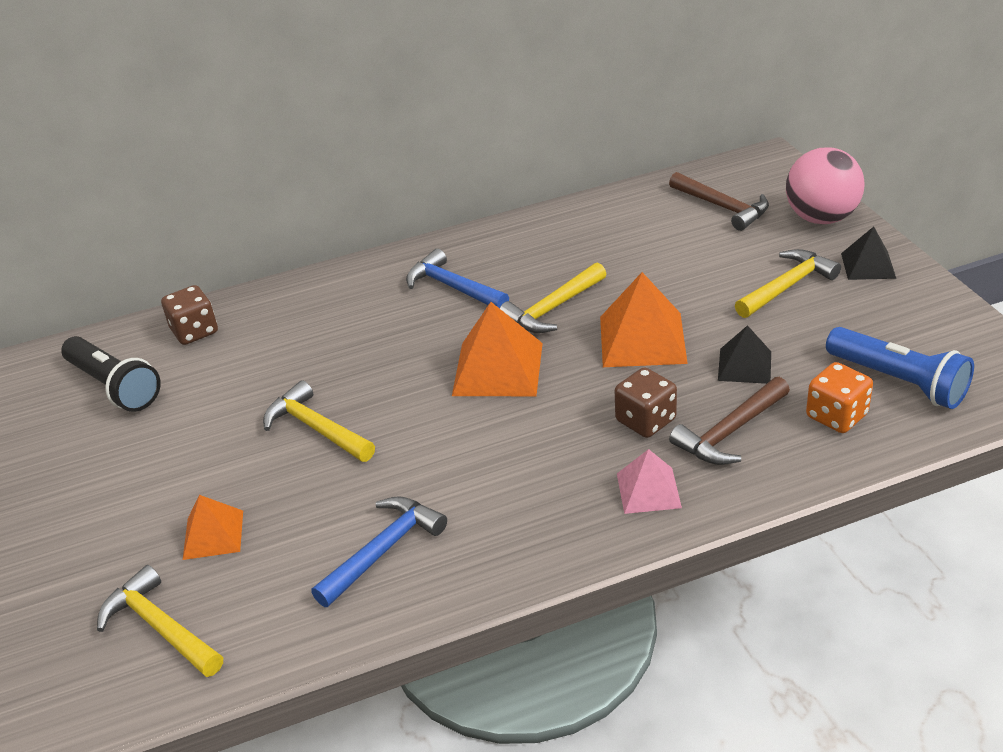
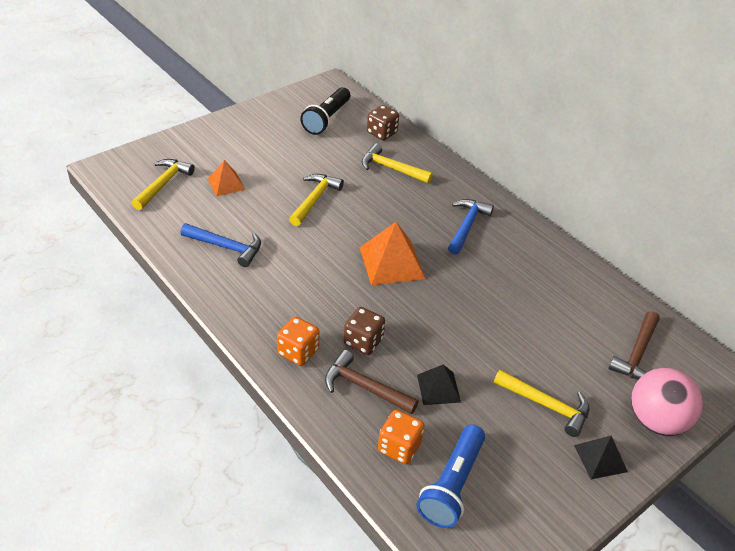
camera: 65 degrees right, 5 degrees up
(553, 309) = (463, 277): yellow hammer -> yellow hammer (391, 168)
(642, 339) = (447, 328): orange pyramid -> none
(648, 490) = (298, 352): pink pyramid -> orange dice

